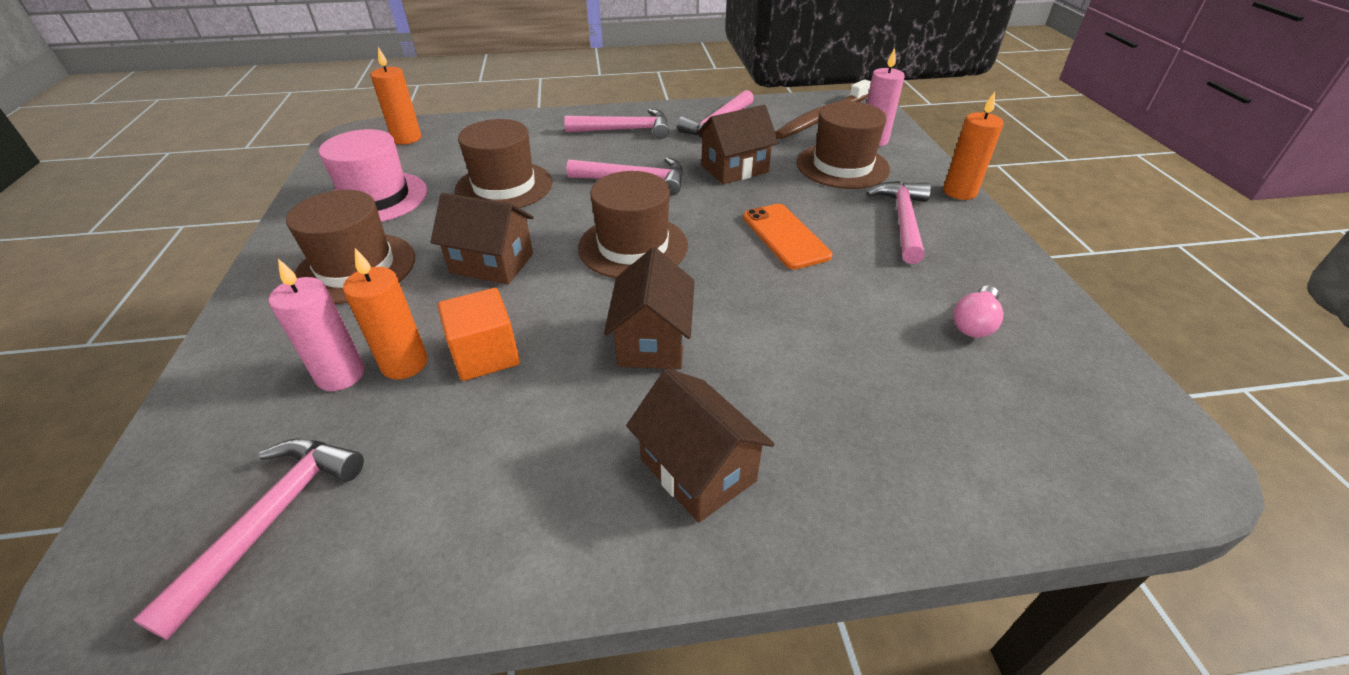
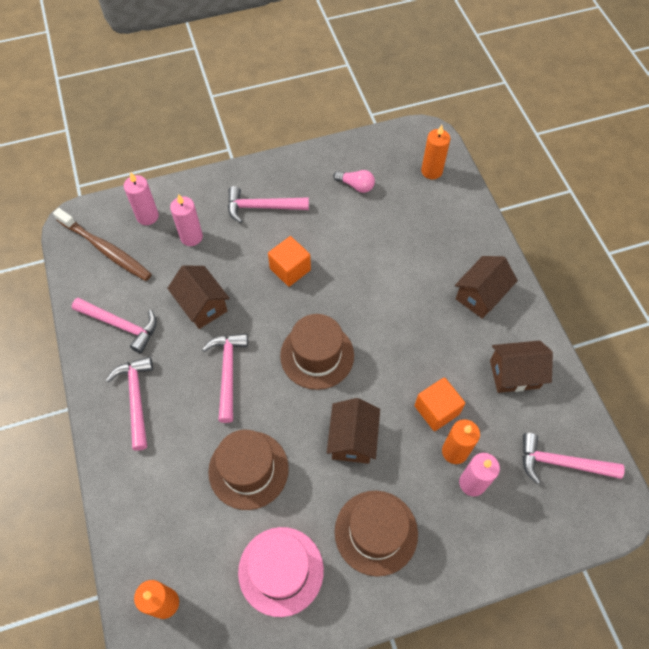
camera: 100 degrees left, 20 degrees up
(652, 341) = (404, 327): brown house -> brown house (514, 374)
(785, 236) = (290, 269): orange phone -> orange cube
(842, 166) = (191, 237): brown hat -> pink candle
(959, 192) = (222, 175): orange candle -> orange candle (431, 171)

